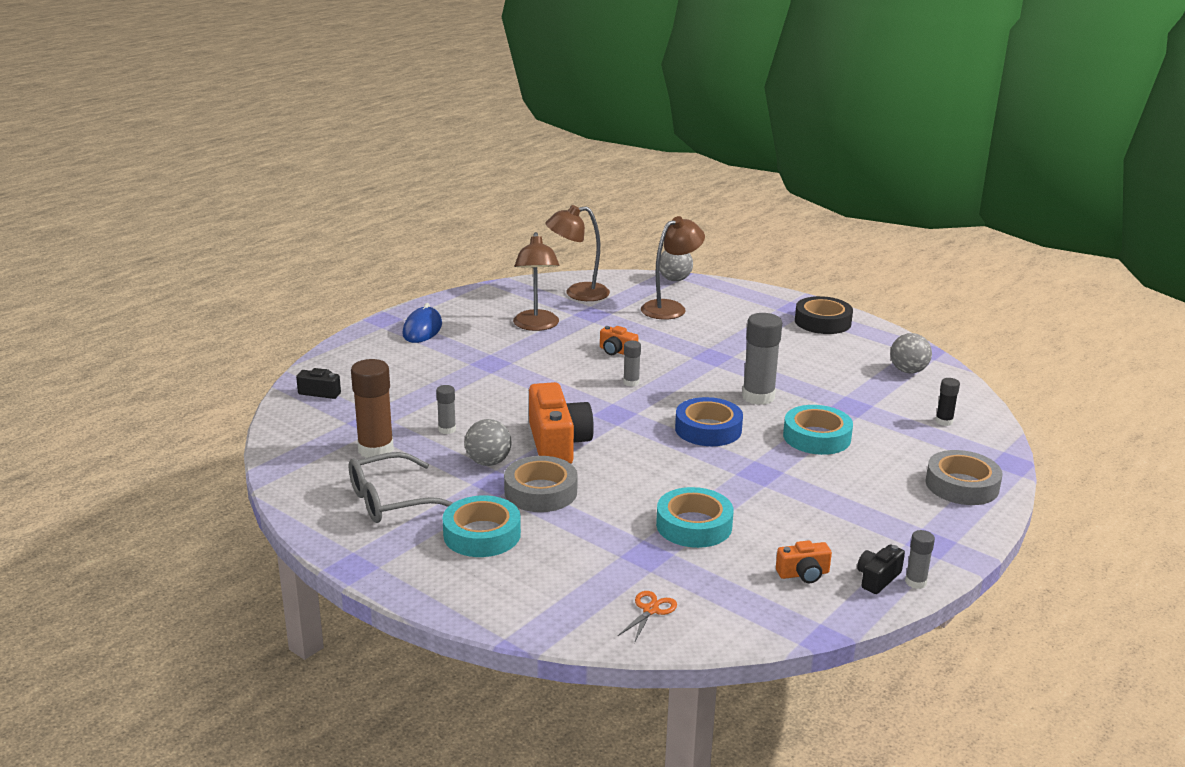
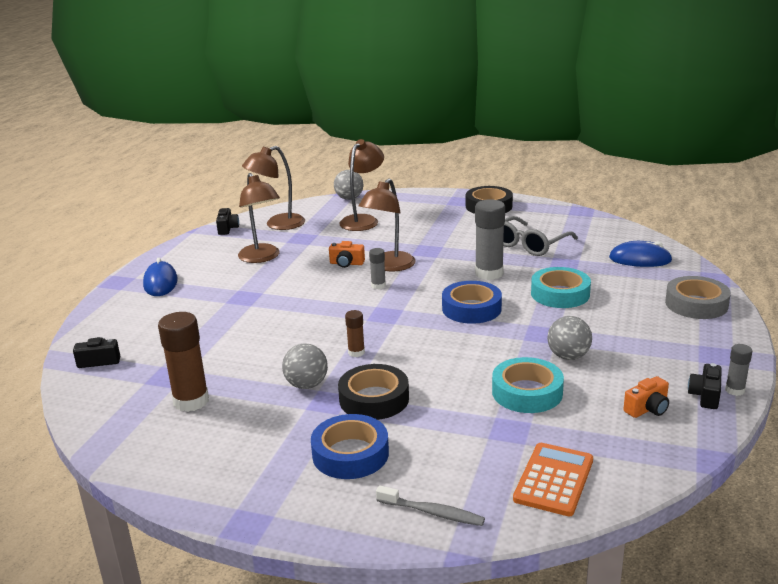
camera: 20 degrees left, 0 degrees up
(391, 500) = (240, 446): grey glasses -> grey glasses (530, 244)
(447, 429) = (246, 365): grey glue stick -> none
(482, 534) = (350, 454): turquoise tape -> blue tape
(516, 604) = (432, 512): none -> grey toothbrush
(524, 287) = (227, 228): none -> black camera
(540, 492) = (374, 399): grey tape -> black tape
(557, 444) = (356, 352): orange camera -> brown glue stick
(650, 610) = (554, 480): orange scissors -> orange calculator
(658, 364) = (389, 266): none -> brown lamp
(908, 371) = (581, 228): grey ball -> grey ball (568, 356)
(944, 421) = (640, 259): black glue stick -> blue mouse

